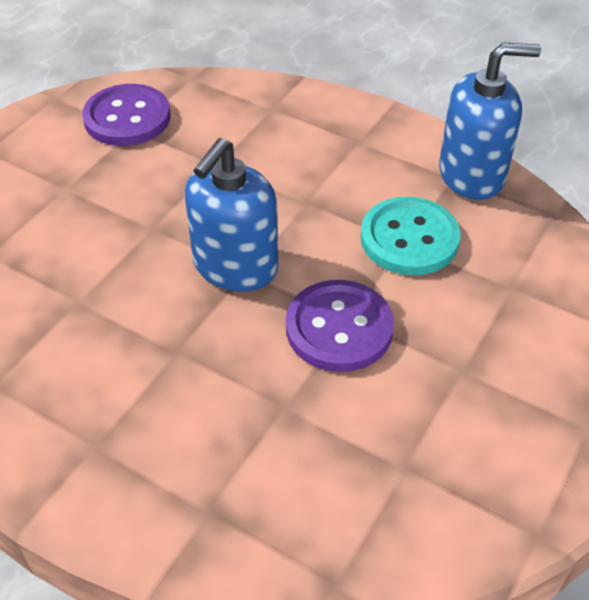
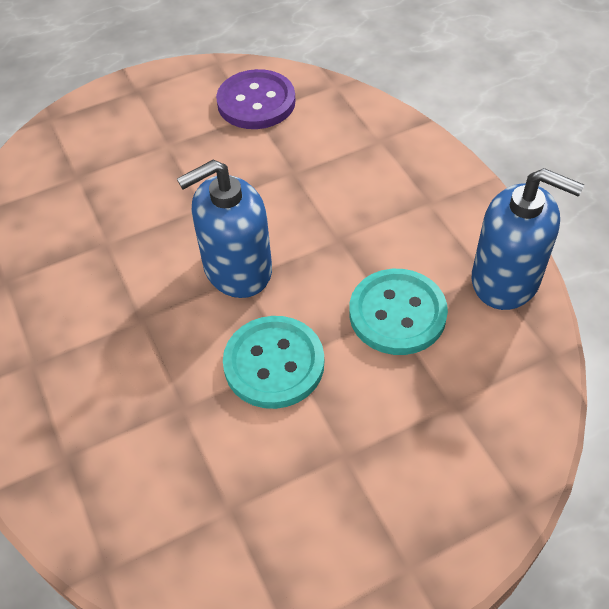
camera: 35 degrees right, 5 degrees up
(339, 328) = (274, 364): purple button -> turquoise button

